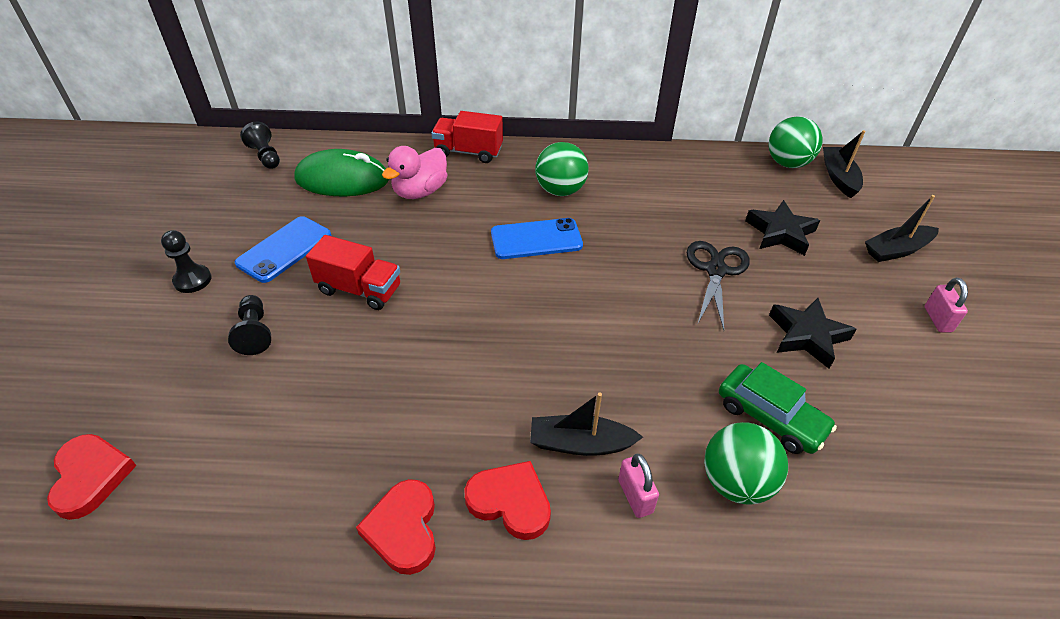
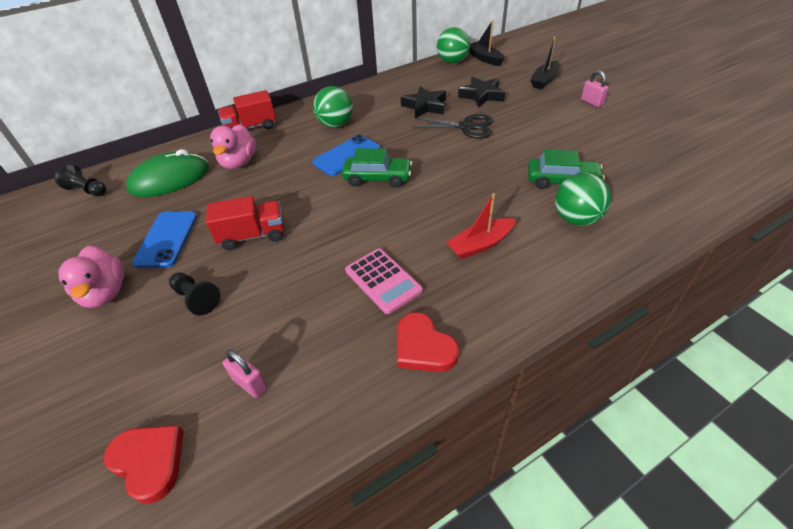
camera: 30 degrees left, 0 degrees up
(192, 280) = (105, 293): black pawn -> pink duck
(434, 422) = (383, 281): none -> pink calculator
(510, 502) = (471, 295): red heart -> none
(544, 287) = (377, 178): none -> green car
(580, 443) = (480, 245): black boat -> red boat
(635, 496) = (535, 253): pink padlock -> pink padlock (250, 383)
(715, 270) = (466, 127): black scissors -> black scissors turned 120 degrees clockwise
(807, 336) = (542, 136): black star -> black star (425, 106)

